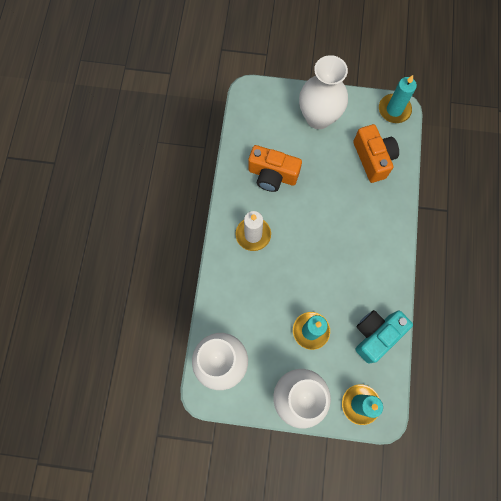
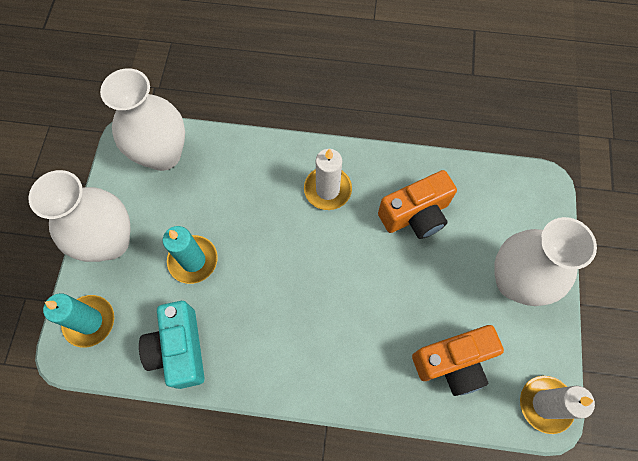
camera: 90 degrees right, 5 degrees down
(272, 175) = (415, 215): orange camera -> orange camera turned 135 degrees counterclockwise
(376, 335) = (179, 349): turquoise camera -> turquoise camera turned 150 degrees counterclockwise
(394, 110) = (545, 404): turquoise candle -> white candle

